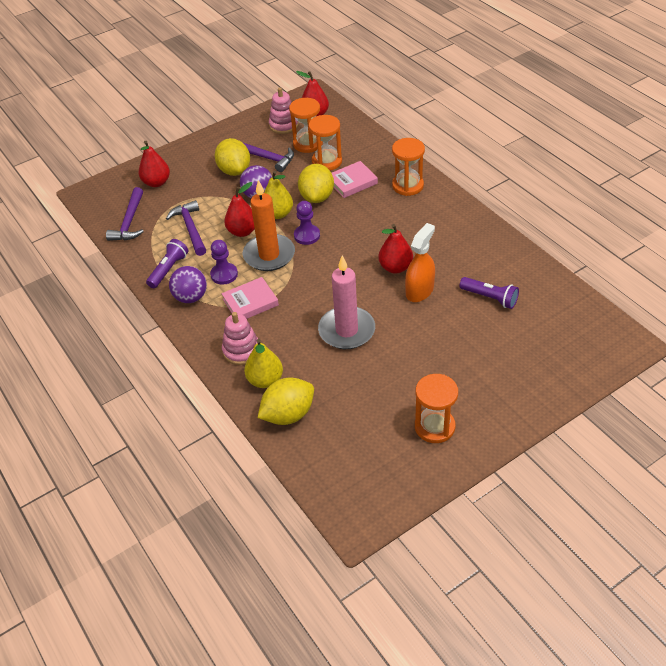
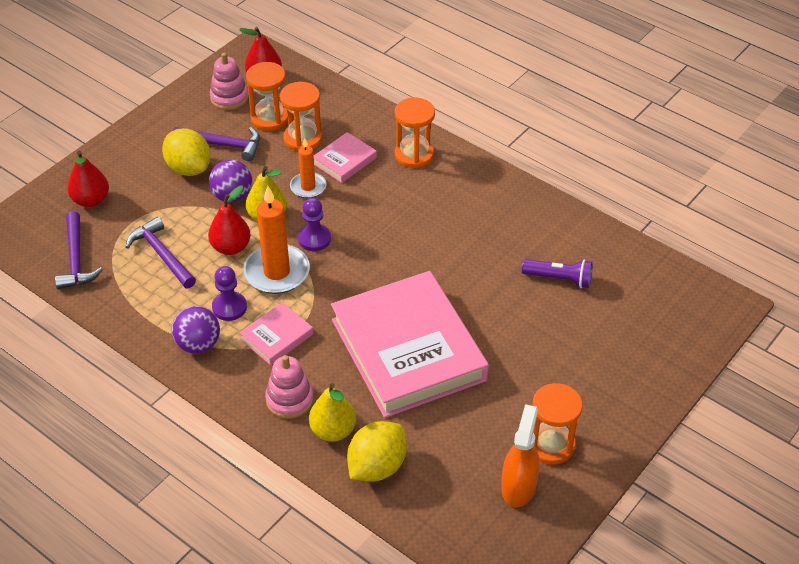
camera: 20 degrees left, 0 degrees up
(169, 269) = (155, 314): purple flashlight -> none
(317, 197) = (308, 187): yellow lemon -> orange candle
(346, 330) = (408, 350): pink candle -> pink book
(395, 267) = (437, 261): red pear -> none
(419, 290) = (475, 284): orange spray bottle -> orange spray bottle (518, 486)

